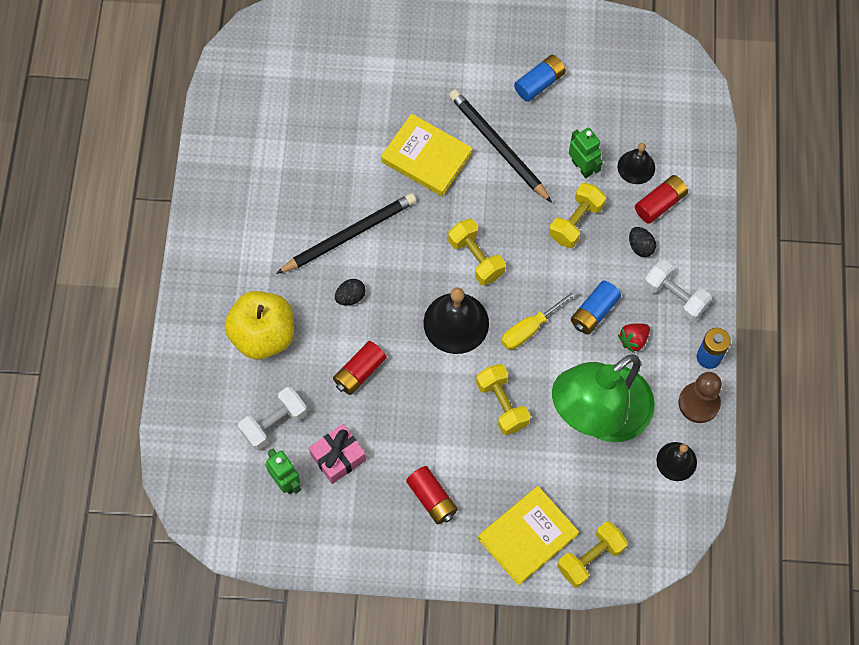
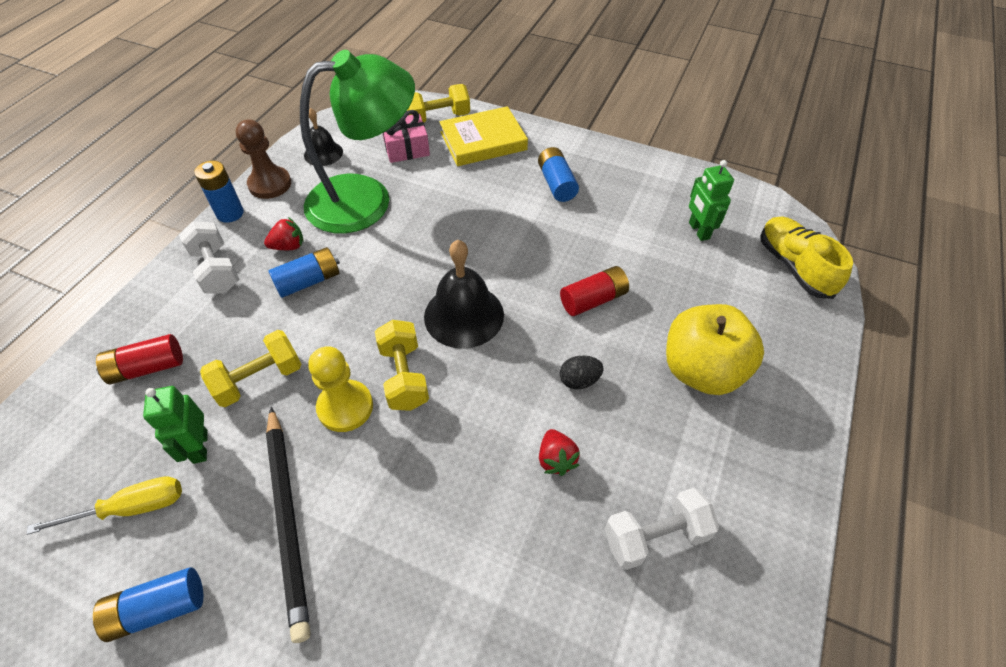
camera: 160 degrees left, 15 degrees down
(198, 466) = (794, 267): none -> yellow shoe
(274, 423) = (703, 280): white dumbbell -> white dumbbell (655, 536)
(338, 457) = (639, 235): pink gift -> pink gift (406, 148)
(349, 235) = (556, 459): black pencil -> red strawberry
(426, 158) = (399, 539): yellow book -> none
(432, 499) = (556, 183): red battery -> blue battery
(502, 404) = (454, 232): yellow dumbbell -> none
(504, 223) = (345, 407): none -> yellow pawn
(530, 328) = (386, 286): yellow screwdriver -> yellow screwdriver (132, 508)
(636, 167) = (135, 422): black bell -> none
(640, 247) = (209, 328): black egg -> none

